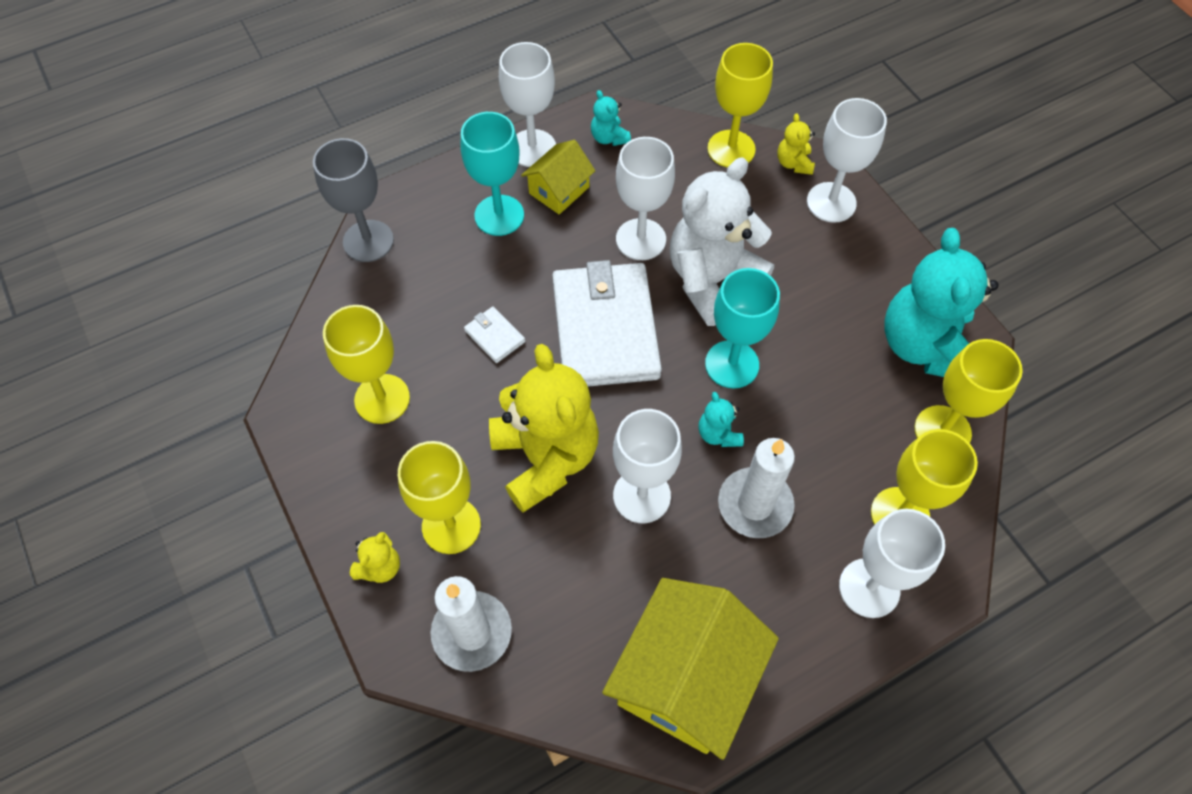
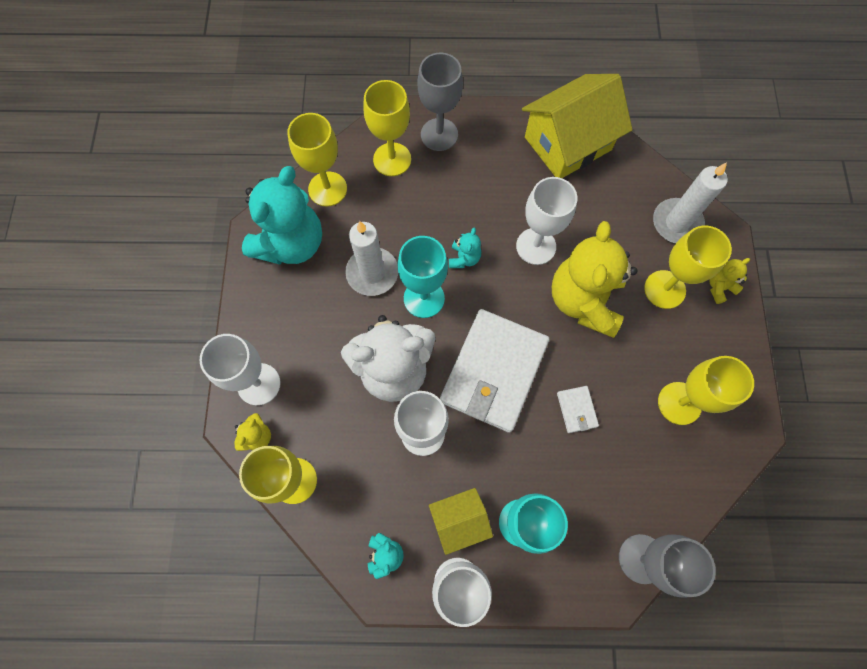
camera: 150 degrees left, 10 degrees up
(755, 505) = (471, 206): white candle -> white candle (372, 273)
(869, 588) = (439, 134): white goblet -> grey goblet

